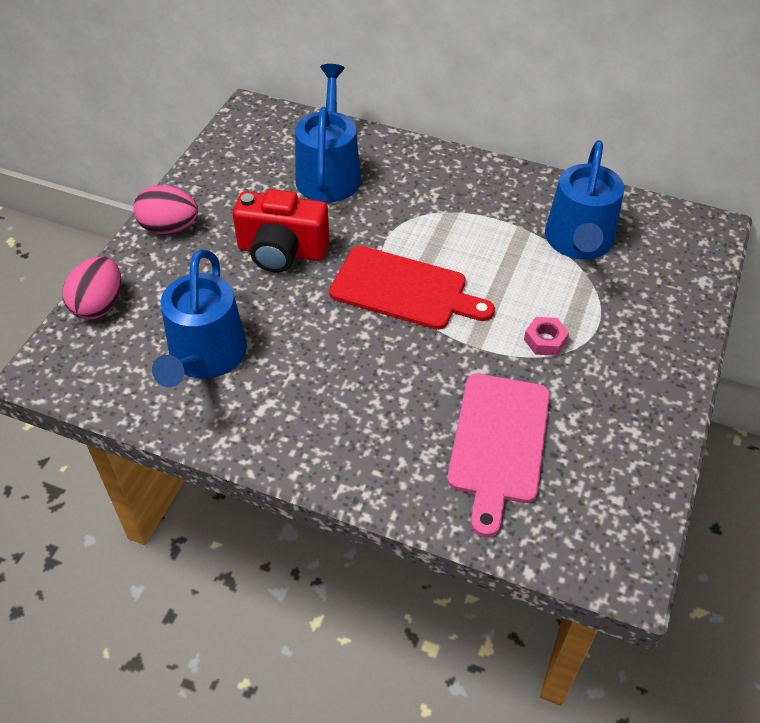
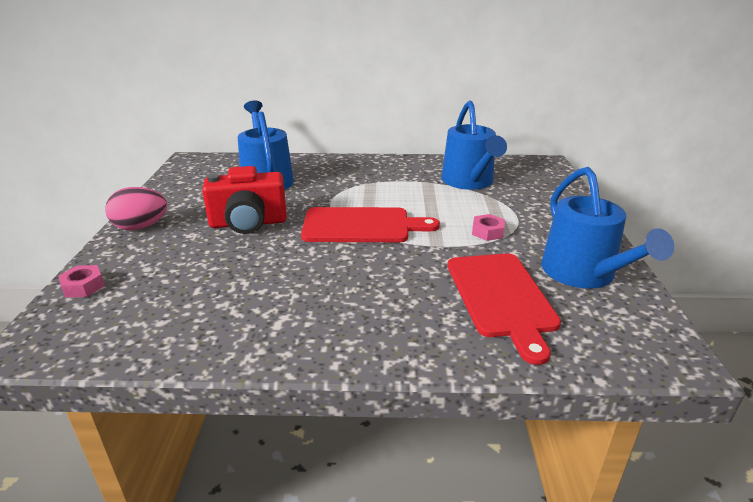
camera: 20 degrees left, 20 degrees down
(99, 305) = (83, 286): pink egg -> pink nut
(205, 357) = (205, 299): blue watering can -> blue watering can (583, 274)
(498, 443) = (501, 297): pink cutting board -> red cutting board

